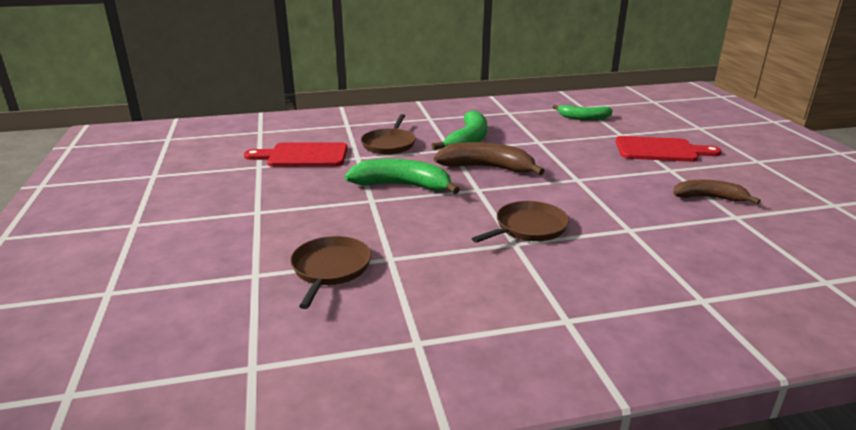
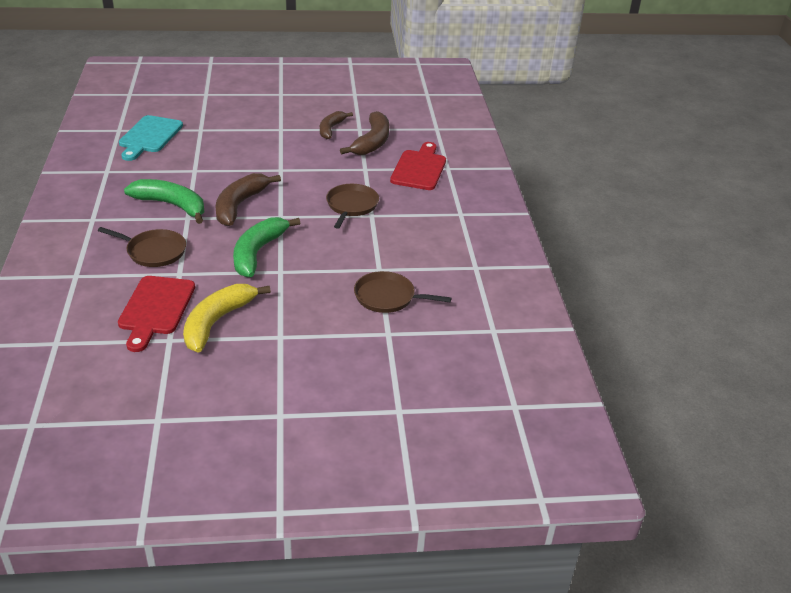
camera: 85 degrees left, 10 degrees up
(283, 181) = (217, 322): none -> yellow banana
(528, 228) = (351, 206): brown pan -> brown pan turned 45 degrees clockwise
(583, 118) = (149, 136): green banana -> turquoise cutting board
(660, 150) = (243, 123): red cutting board -> red cutting board (419, 168)
(709, 229) = (372, 142): none -> brown banana

